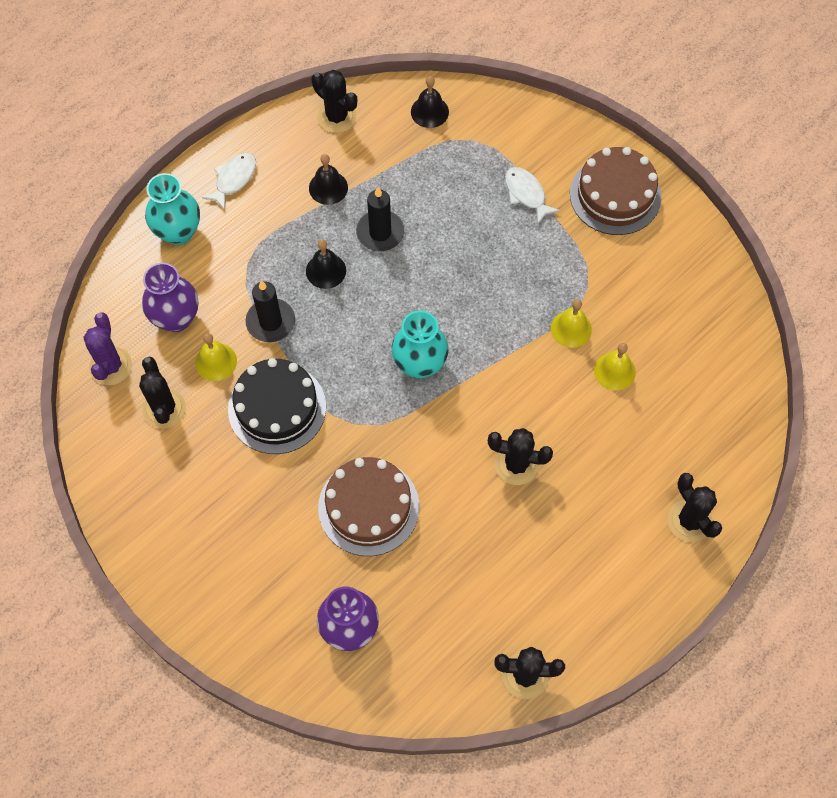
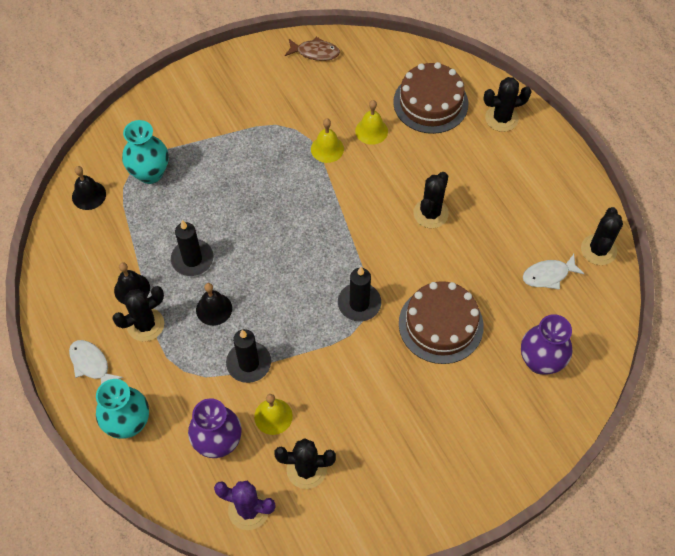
camera: 75 degrees left, 5 degrees down
(277, 408) = (333, 375): black cake -> none
(337, 117) = (62, 266): black cactus -> black cactus (145, 325)
(372, 413) = (359, 303): none -> black candle
(419, 364) = (325, 259): turquoise vase -> turquoise vase (150, 173)
(526, 194) = (197, 147): white fish -> white fish (548, 275)
(615, 195) = (221, 90): brown cake -> brown cake (430, 103)
(711, 279) = (315, 52): none -> brown fish

